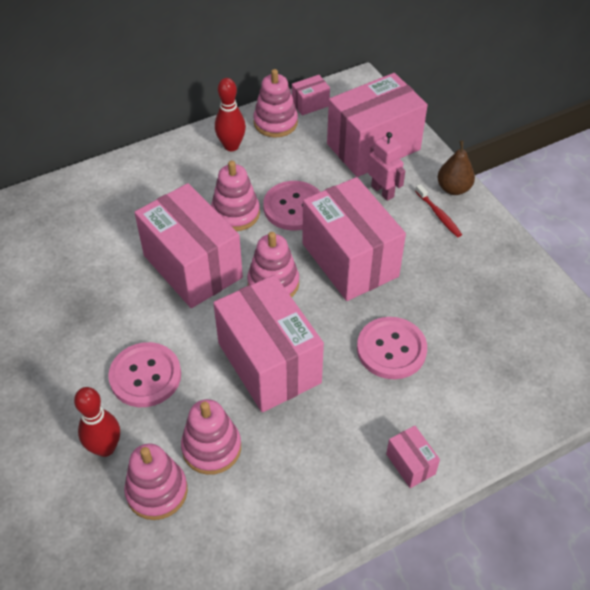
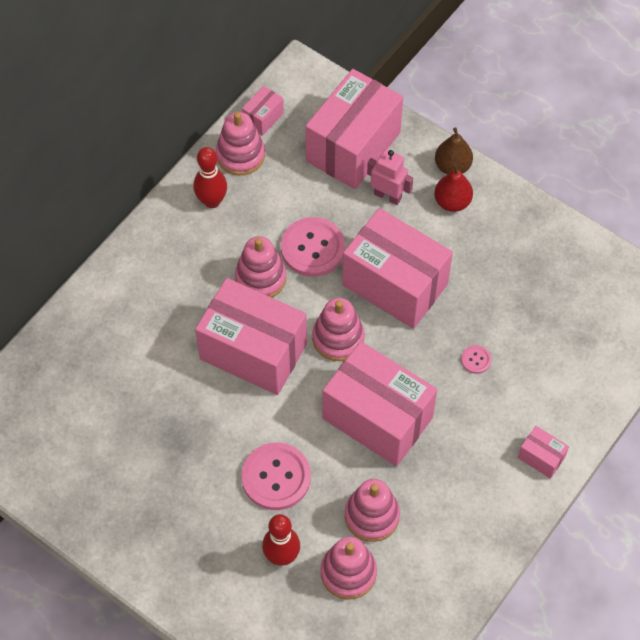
camera: 25 degrees left, 10 degrees up
(391, 349) = (476, 360): pink button -> pink button, size x0.45
(438, 215) = (452, 202): red toothbrush -> red pear

